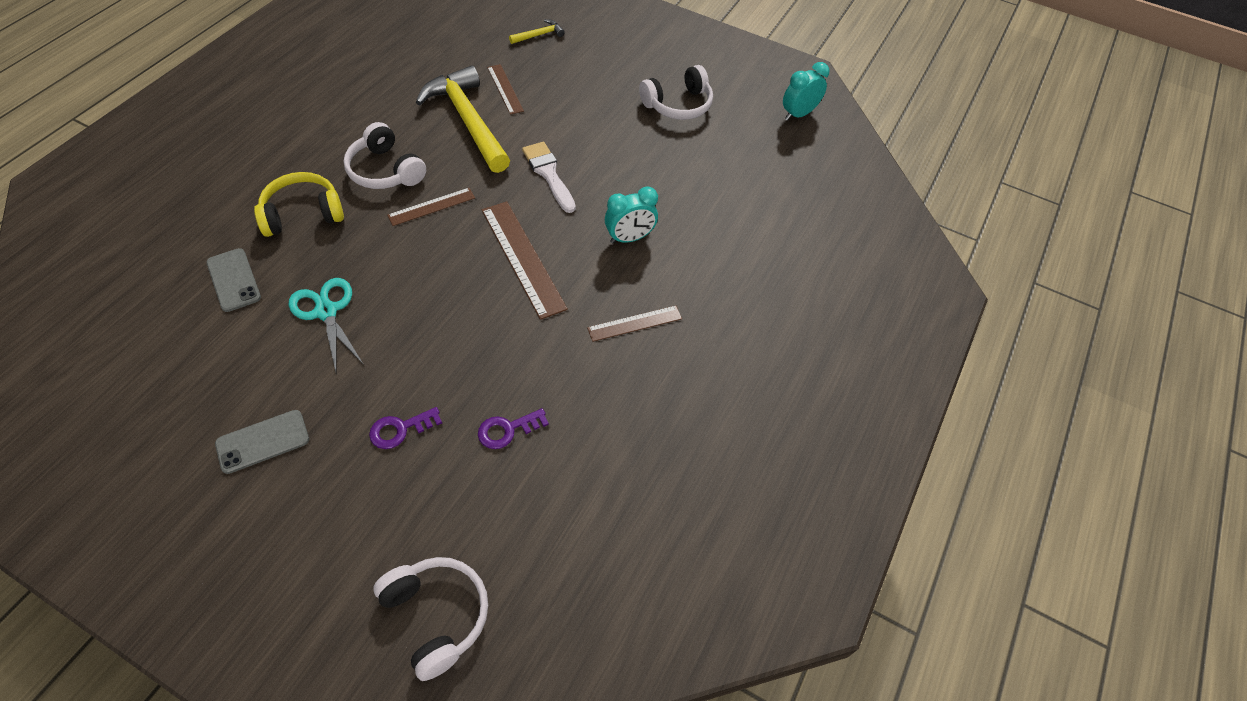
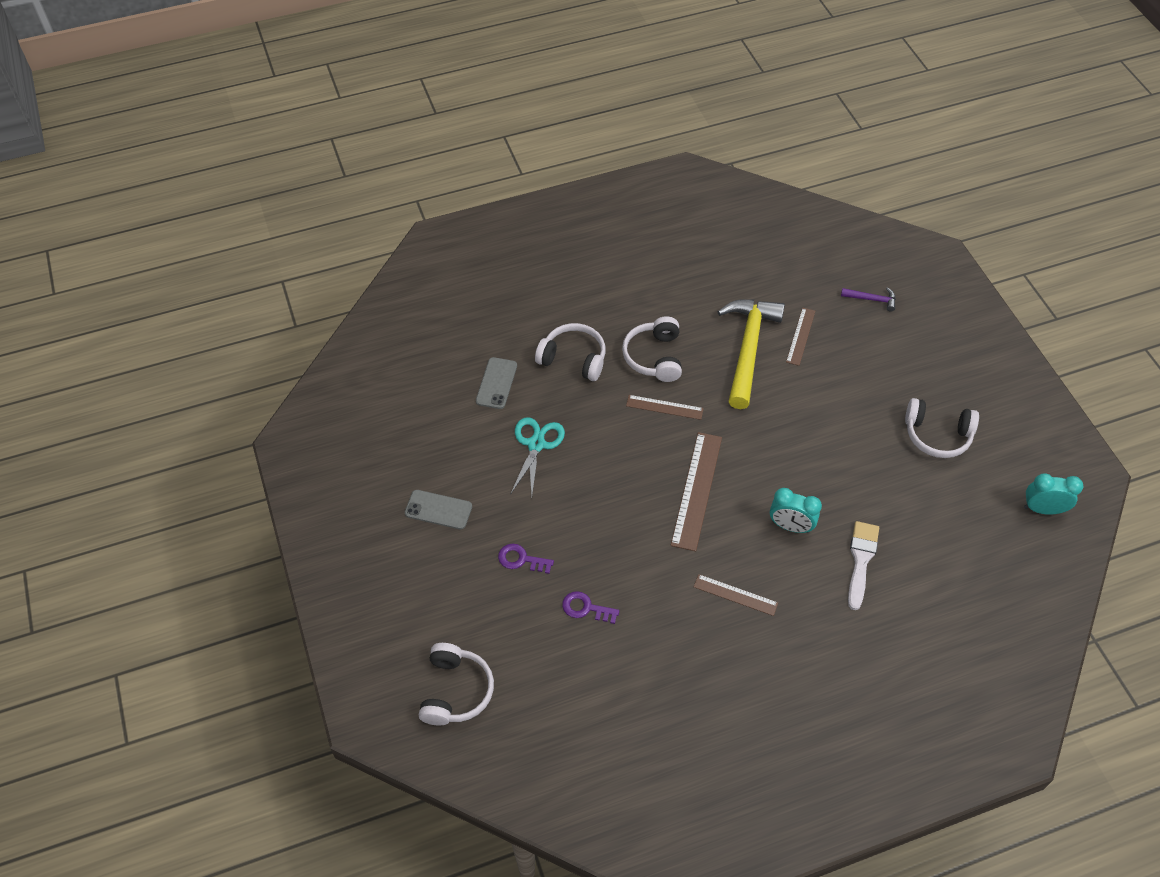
camera: 45 degrees right, 0 degrees up
(303, 214) = (573, 358): yellow headphones -> white headphones
(539, 35) = (872, 299): yellow hammer -> purple hammer
(548, 174) = (773, 433): white brush -> white brush (861, 560)

